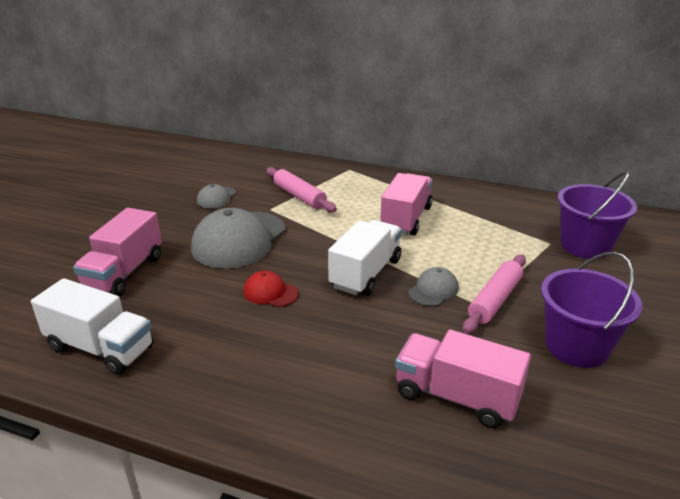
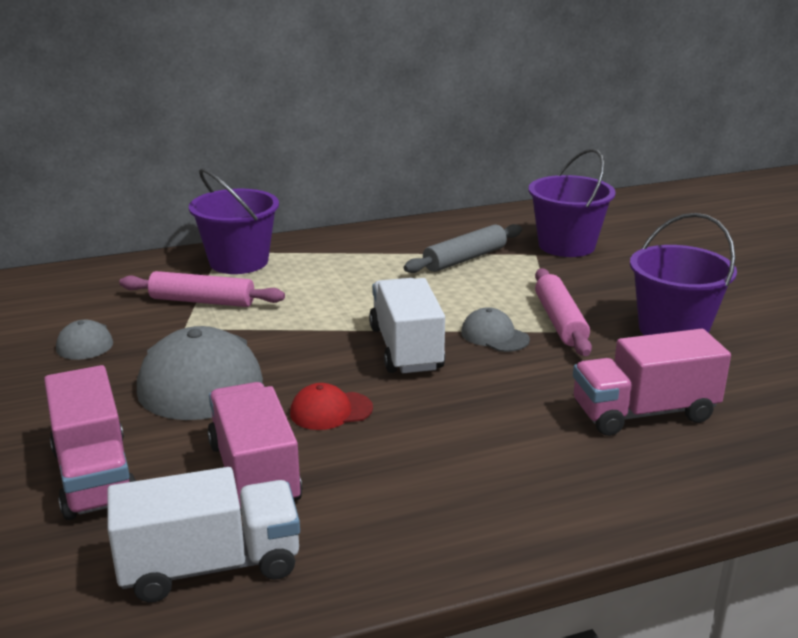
camera: 40 degrees left, 5 degrees down
(351, 179) = (239, 262): none -> purple bucket
(406, 219) = (367, 281): pink truck -> pink truck (254, 474)
(433, 290) = (494, 336): grey cap -> grey cap turned 45 degrees counterclockwise
(492, 227) = (464, 259): none -> grey rolling pin

